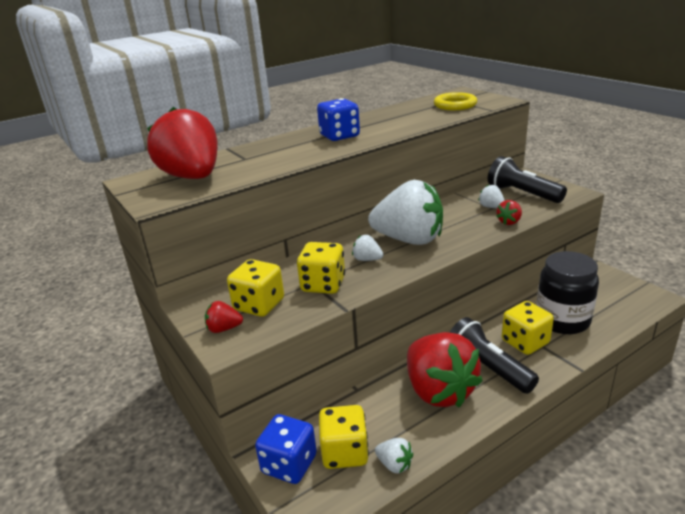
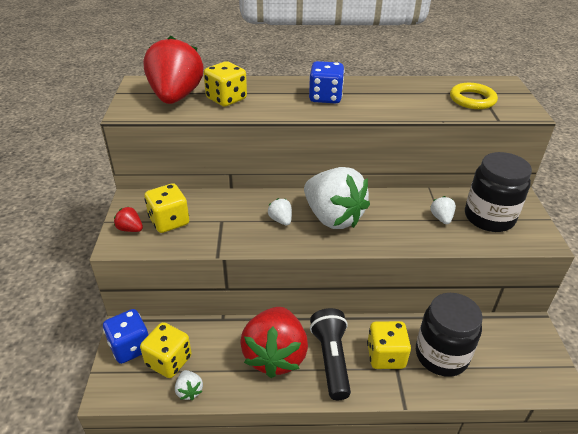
camera: 30 degrees right, 10 degrees up
(323, 285) = (226, 227): yellow dice -> yellow dice (226, 99)
(509, 222) = (437, 242): red strawberry -> none
(522, 194) = (489, 217): black flashlight -> black jar

